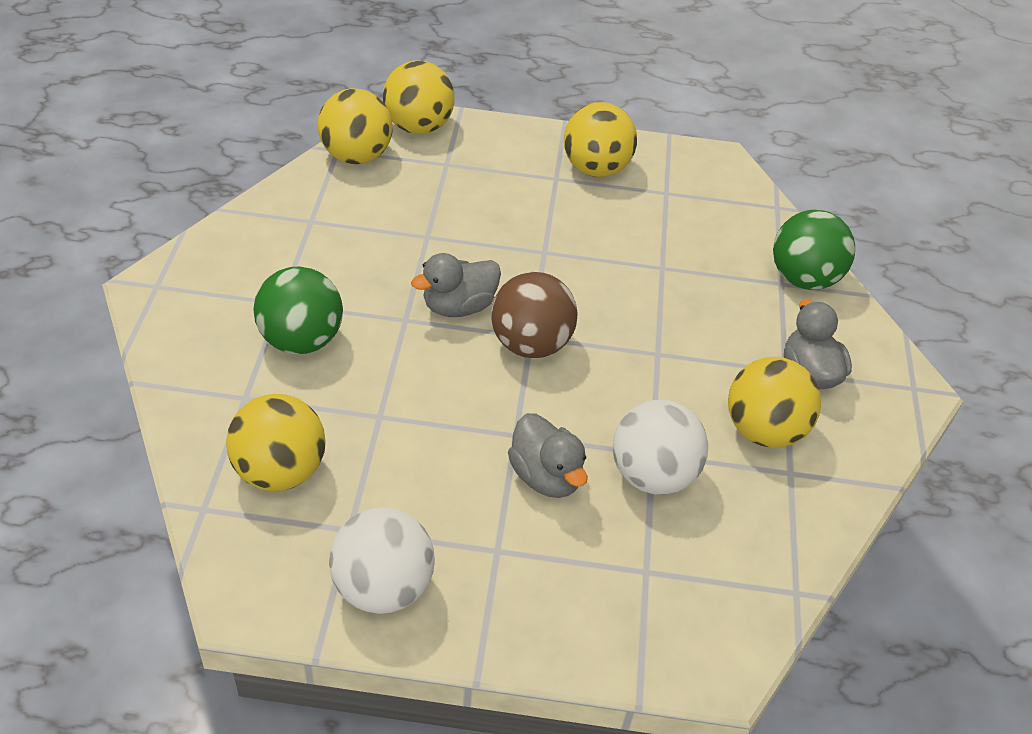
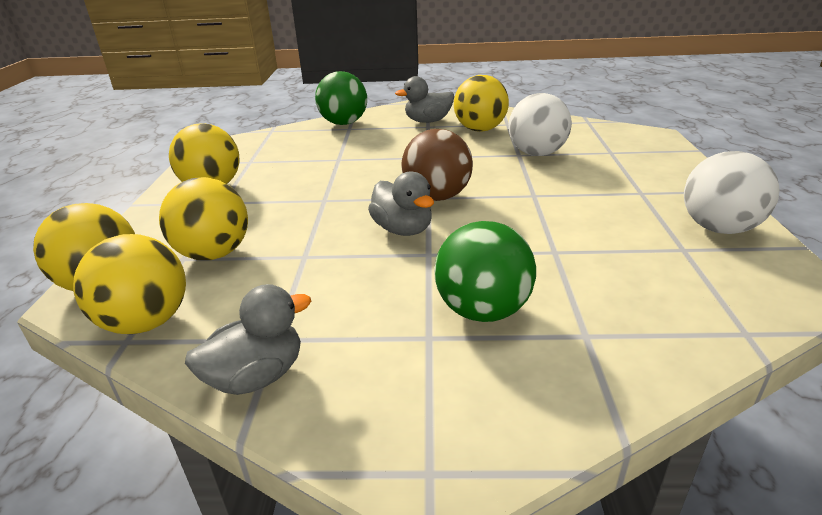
camera: 90 degrees left, 15 degrees down
(280, 471) = (659, 293): yellow ball -> yellow ball (214, 254)
(546, 476) = (564, 182): grey duck -> grey duck (257, 376)

